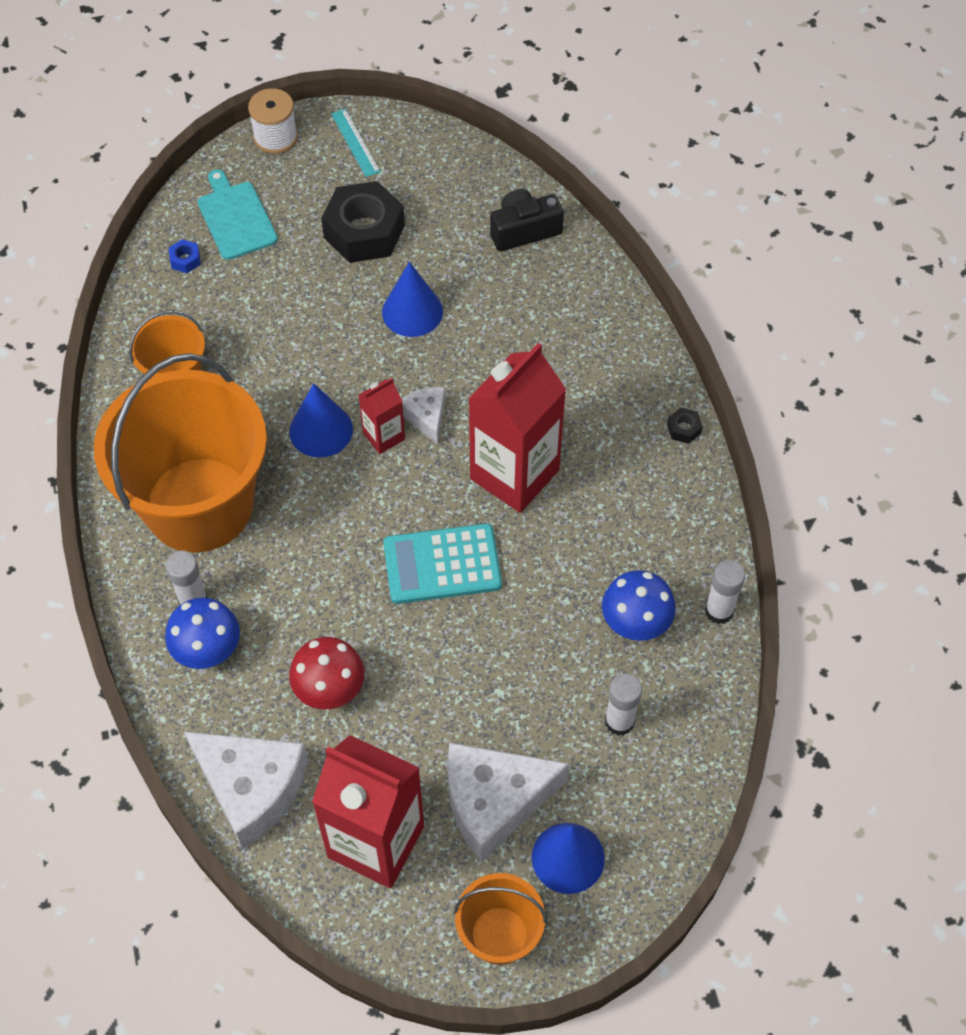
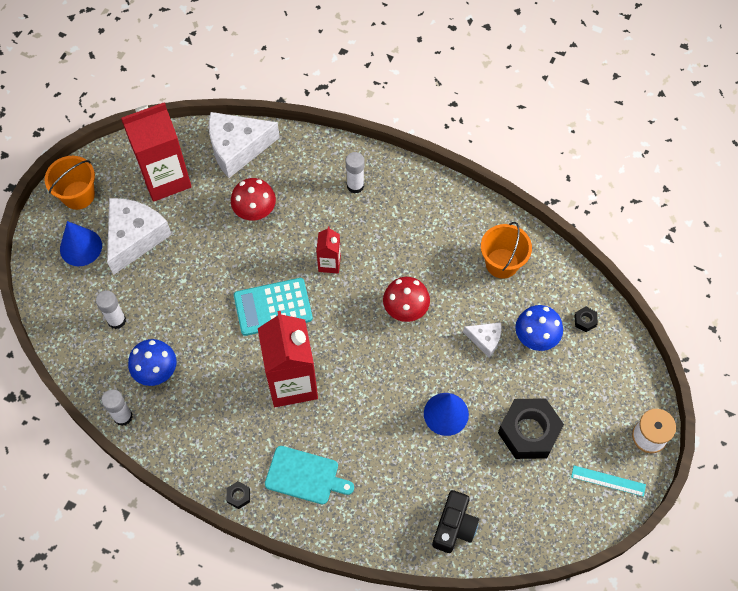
camera: 130 degrees right, 5 degrees up
(185, 260) = (585, 321): blue nut -> black nut
(199, 505) = (409, 223): orange bucket -> none
(207, 649) = (324, 175): blue mushroom -> blue mushroom (536, 337)
(236, 218) = (597, 368): turquoise cutting board -> turquoise cutting board (305, 476)
(321, 430) = (405, 309): blue cone -> red mushroom
(384, 436) = (374, 336): red carton -> red carton (329, 263)
(426, 417) = (368, 367): white cheese -> white cheese (485, 340)
(442, 564) = (273, 307): turquoise calculator -> turquoise calculator turned 135 degrees counterclockwise

